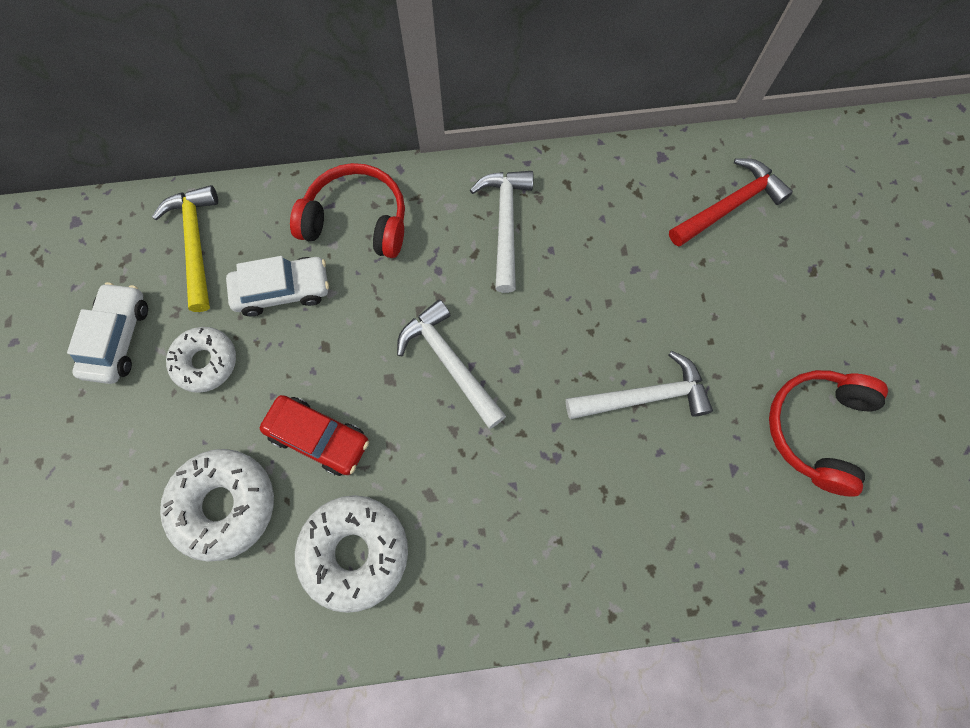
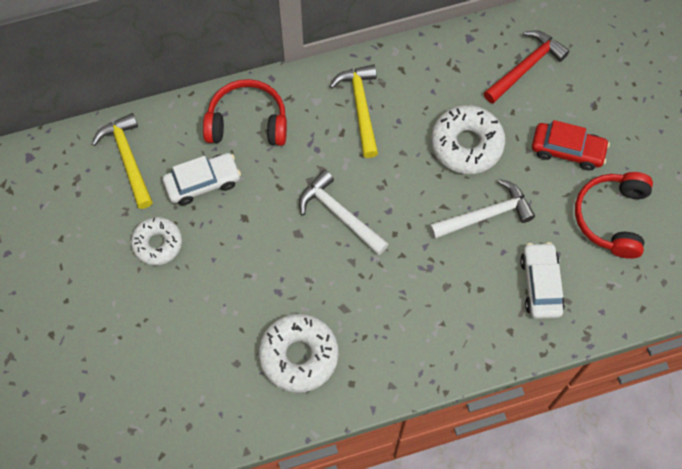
camera: 10 degrees left, 5 degrees down
(118, 338) = (86, 237): white car -> white car (540, 284)
(224, 505) = (197, 340): white donut -> white donut (466, 144)
(319, 437) = (255, 282): red car -> red car (567, 150)
(505, 224) = (360, 107): white hammer -> yellow hammer

